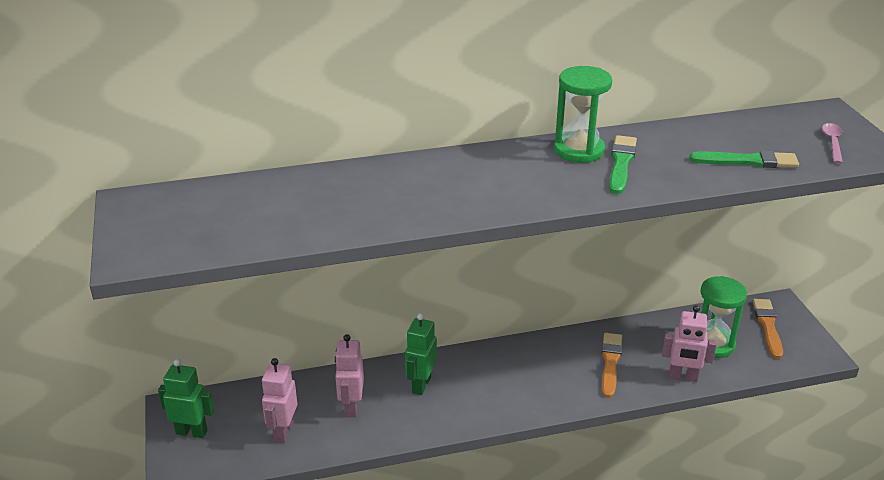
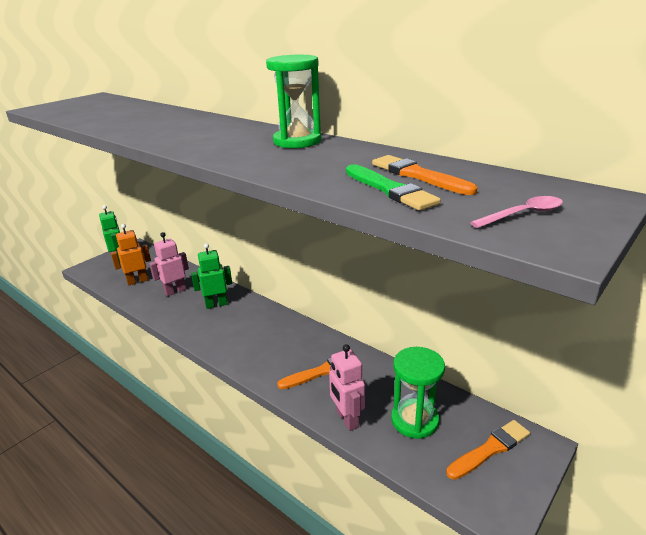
camera: 55 degrees right, 5 degrees down
(283, 431) = (137, 281): pink robot -> orange robot
(621, 163) = (297, 155): green brush -> none
(730, 141) = (418, 175): none -> orange brush

